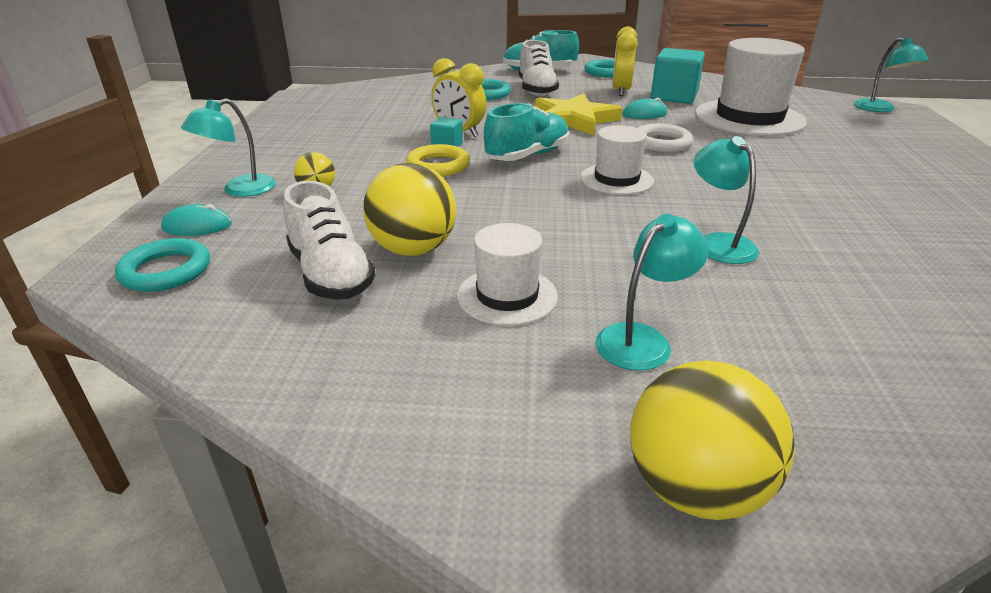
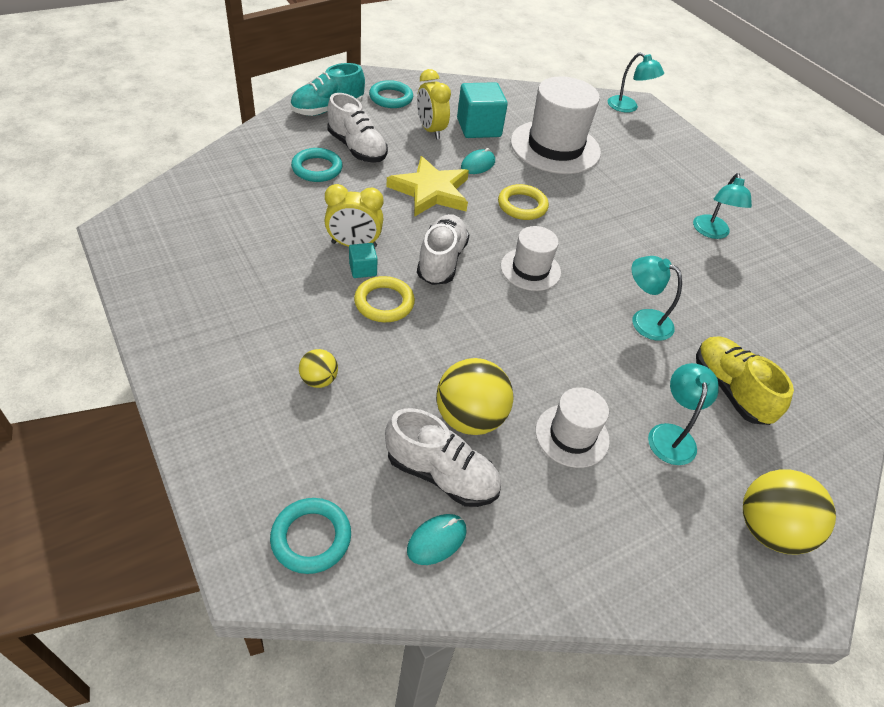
camera: 40 degrees left, 15 degrees up
(197, 226) = (268, 474): turquoise mouse -> turquoise mouse (436, 540)
(240, 190) = (246, 410): turquoise lamp -> turquoise lamp (711, 232)
(527, 156) = (441, 261): turquoise shoe -> white shoe
(661, 143) = (522, 205): white ring -> yellow ring
(787, 331) = (730, 390): none -> yellow shoe

